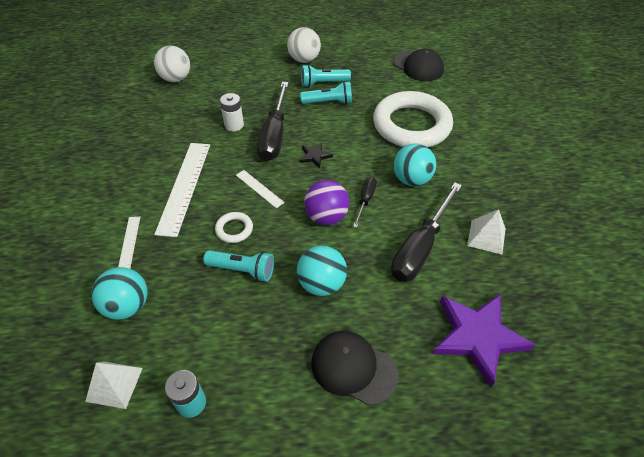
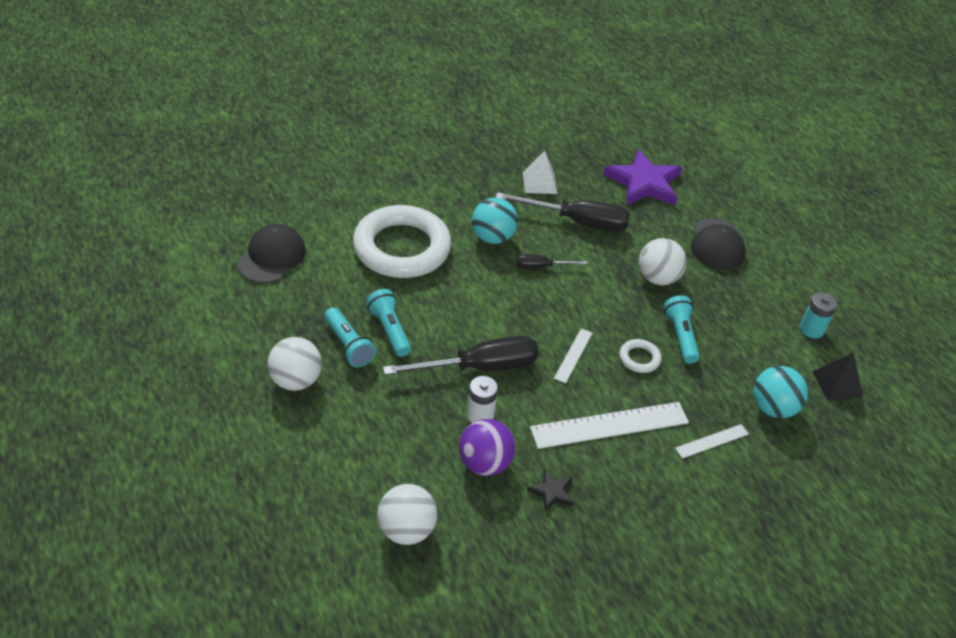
camera: 115 degrees left, 5 degrees down
(114, 384) = (837, 384): white pyramid -> black pyramid
(315, 156) = (497, 320): black star -> black star (552, 492)
(321, 284) = (657, 278): turquoise ball -> white ball
(326, 217) = (580, 291): purple ball -> purple ball (485, 463)

